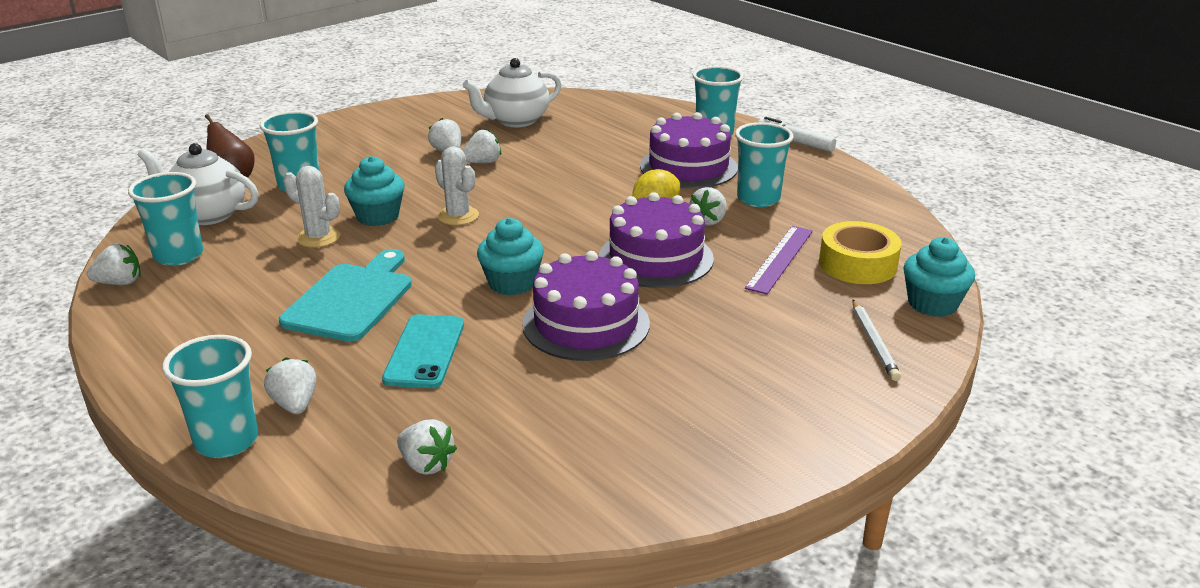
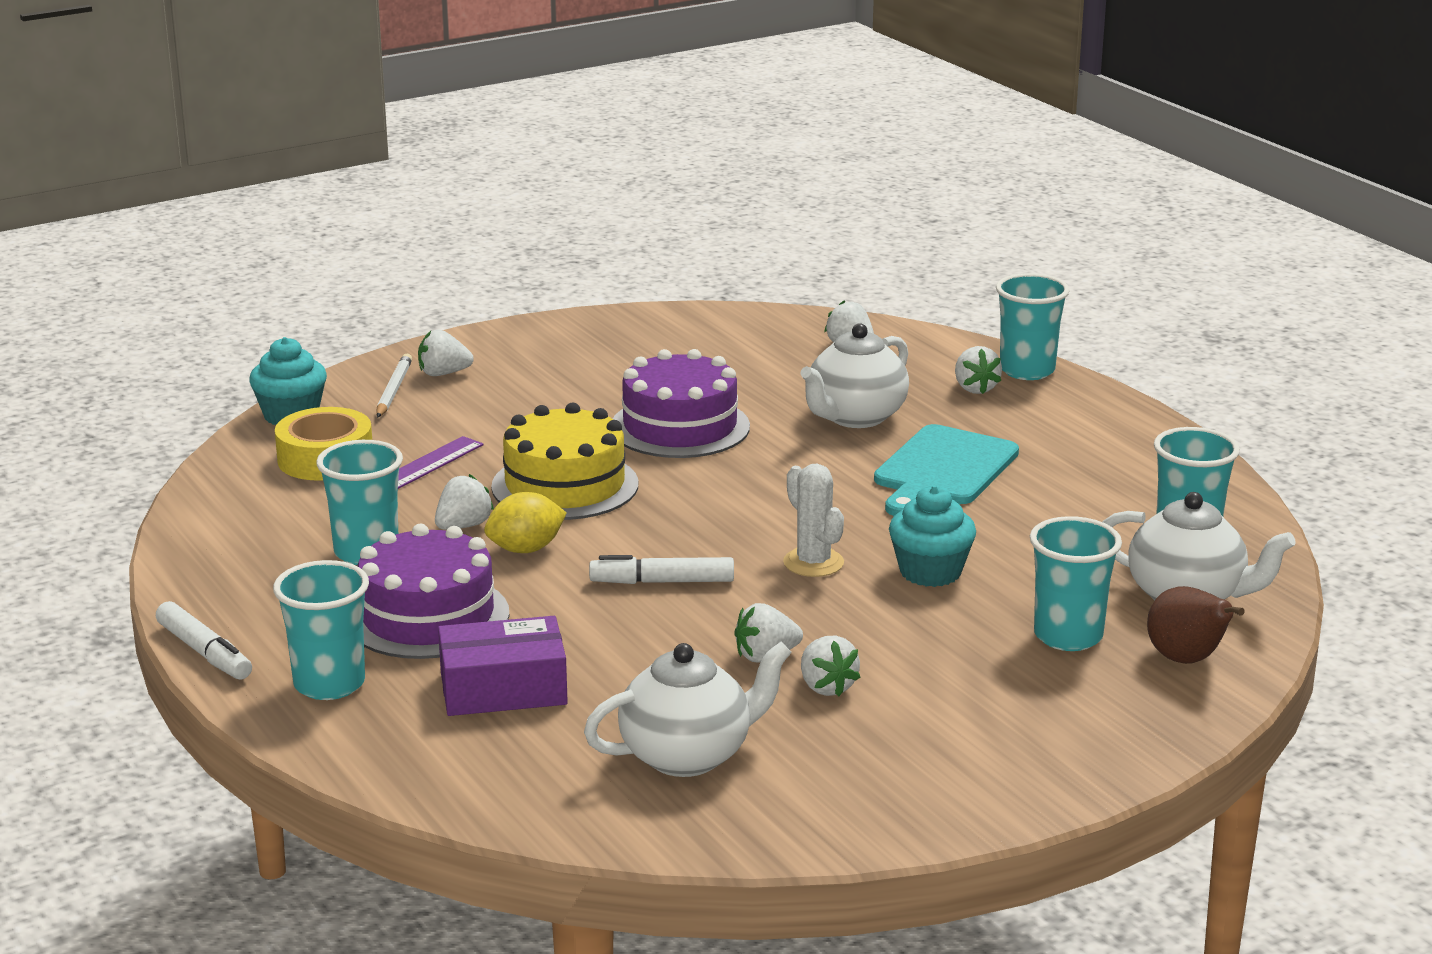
camera: 170 degrees left, 5 degrees down
(120, 283) = (1238, 510): white strawberry -> white strawberry (443, 374)
(318, 237) = (1007, 548): white cactus -> none
(424, 351) = (855, 417): turquoise phone -> white teapot
(512, 283) = (752, 472): turquoise cupcake -> none
(556, 196) = (662, 582): none -> white marker
(622, 138) = (503, 688): none -> purple box
(656, 258) = (565, 485): purple cake -> yellow cake

